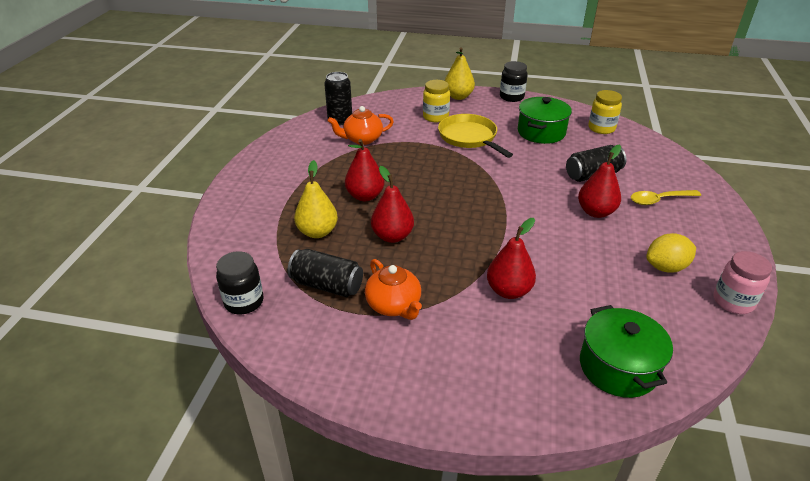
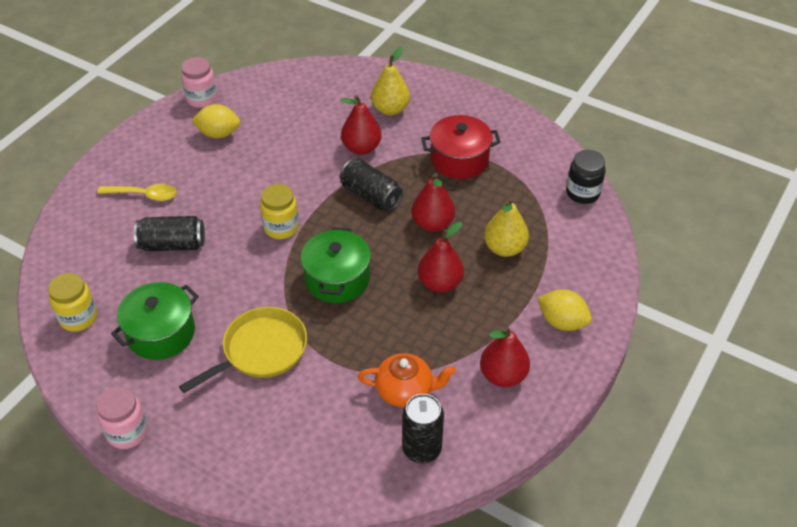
camera: 160 degrees left, 10 degrees up
(257, 193) = (562, 322): none -> yellow lemon
(327, 285) = (509, 190): black can -> black can (370, 196)
(394, 305) = (459, 159): orange teapot -> red pot
(435, 117) = (277, 413): yellow jar -> yellow jar (281, 228)
(458, 96) = (207, 461): yellow pear -> yellow pear (390, 109)
(469, 137) = (261, 350): yellow pan -> yellow pan turned 120 degrees counterclockwise
(511, 97) = (127, 432): black jar -> pink jar
(596, 212) = (219, 198): red pear -> red pear (503, 375)
(618, 367) = (327, 83): green pot -> green pot (337, 279)

